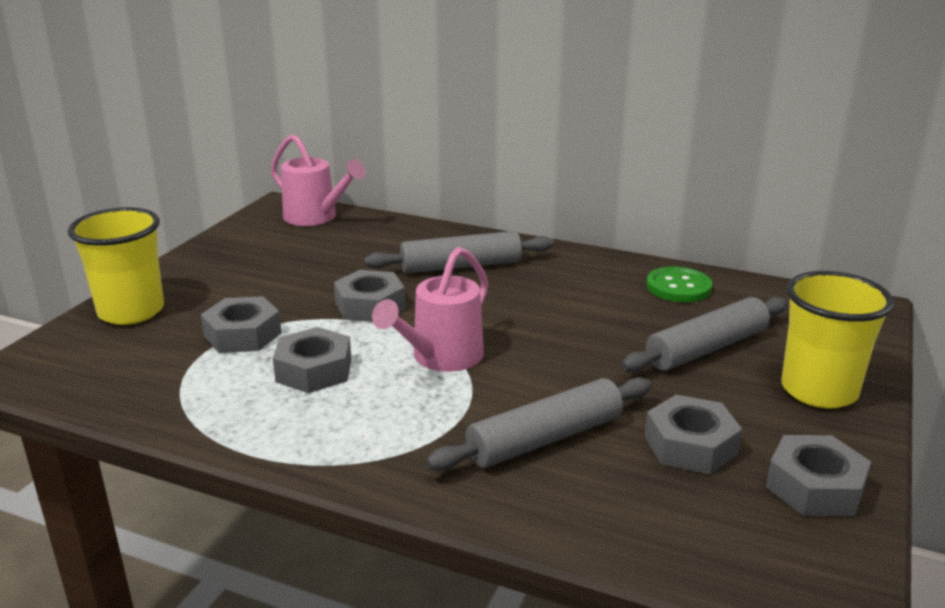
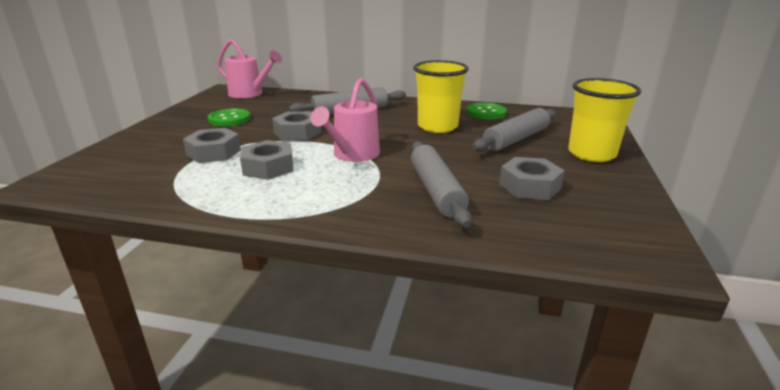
camera: 10 degrees left, 0 degrees up
(131, 311) = (130, 146): yellow cup -> yellow cup (437, 127)
(276, 269) = (229, 119): none -> green button
(545, 439) = (436, 191): grey rolling pin -> grey rolling pin turned 60 degrees counterclockwise
(815, 487) = (615, 200): grey nut -> none

